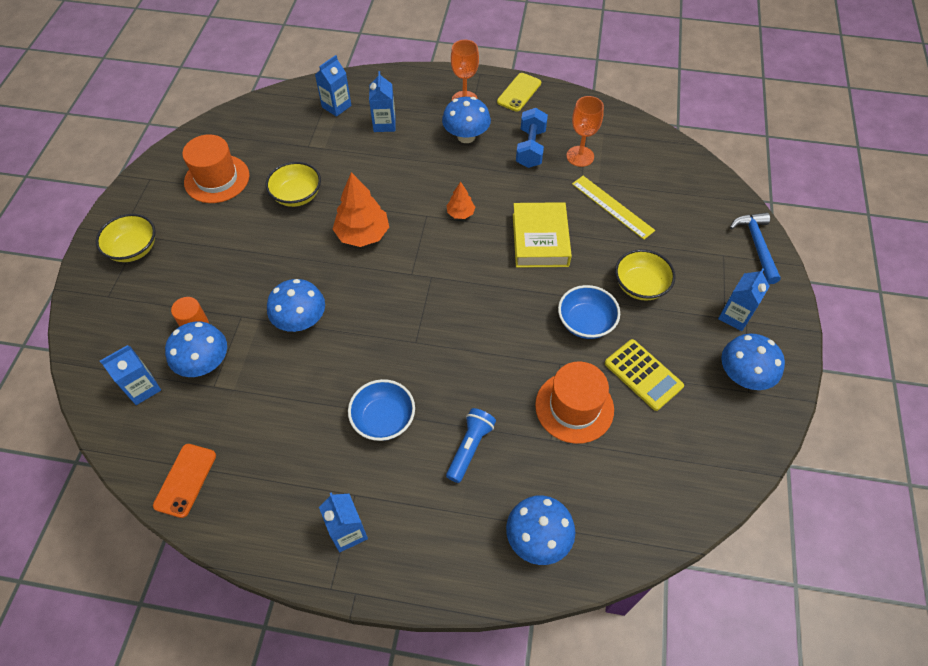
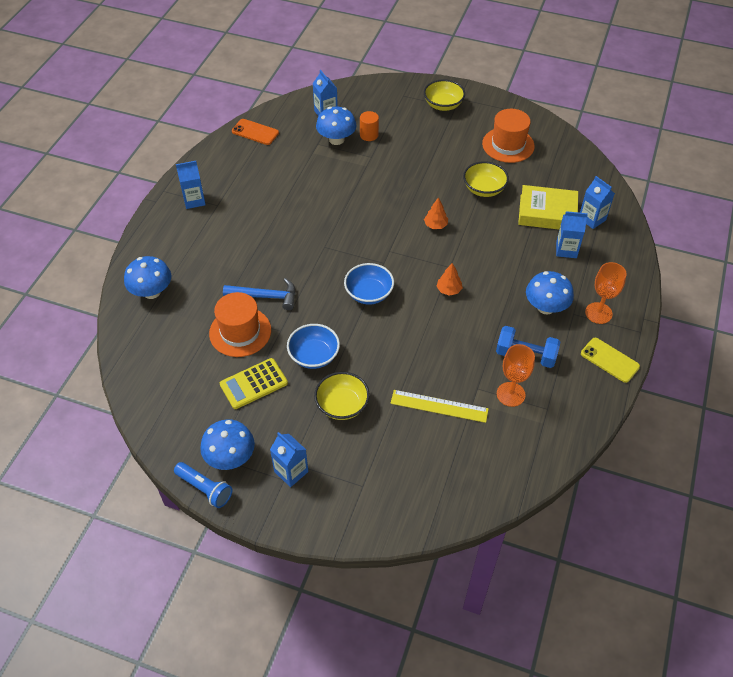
camera: 100 degrees right, 5 degrees down
(301, 321) = (359, 186): blue mushroom -> none
(363, 234) = (435, 225): orange tree -> orange tree, size x0.53
(383, 419) = (266, 223): blue bowl -> blue bowl (369, 293)
(470, 448) = (229, 266): blue flashlight -> blue flashlight (205, 489)
(540, 240) = (408, 341): yellow book -> yellow book (547, 213)
(612, 207) = (439, 406): yellow ruler -> yellow ruler turned 45 degrees clockwise
(756, 245) = (368, 520): blue hammer -> blue hammer (265, 296)

